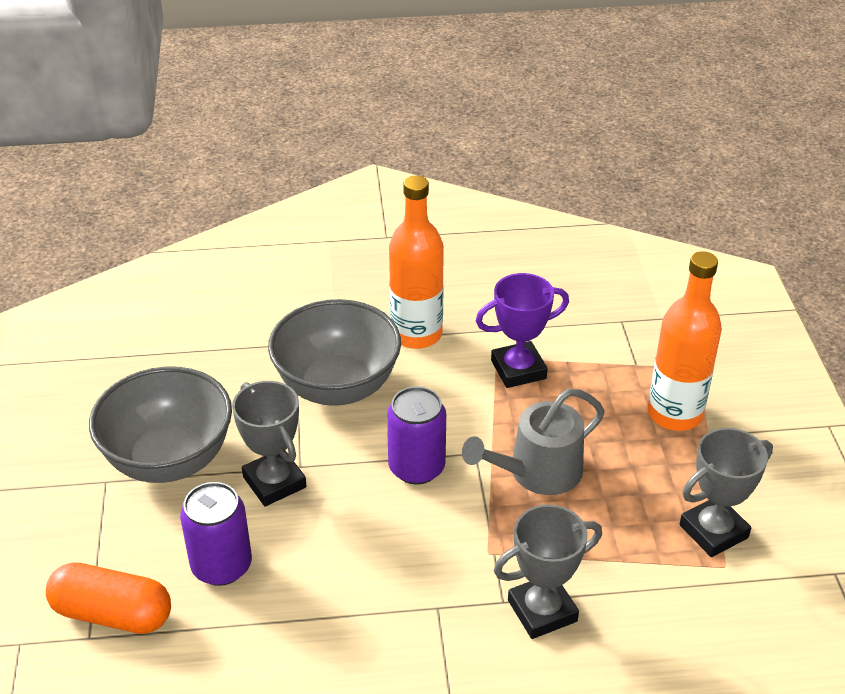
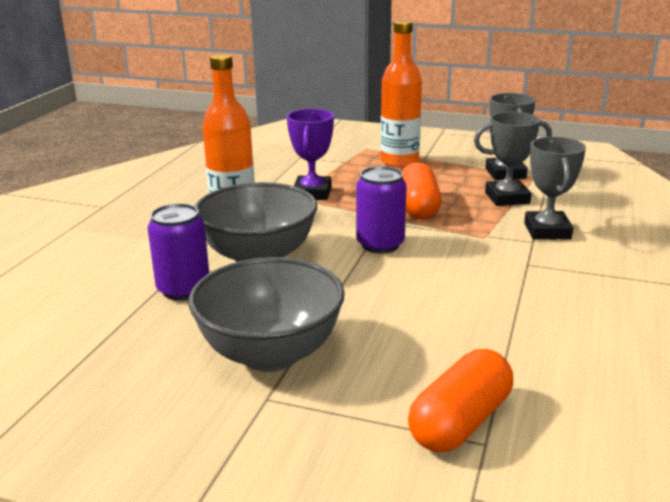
camera: 65 degrees left, 15 degrees down
(221, 566) = (432, 348): purple can -> purple can (183, 289)
(274, 482) = (347, 304): grey trophy -> grey trophy (507, 198)
(538, 472) = (418, 207): grey watering can -> orange capsule

